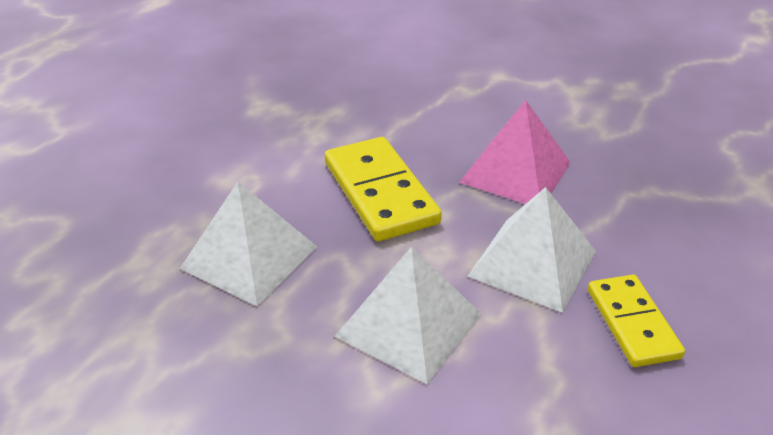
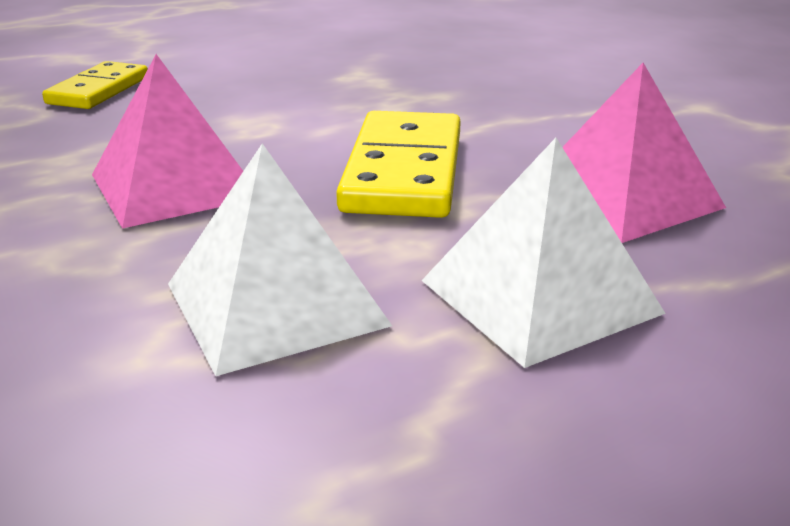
camera: 30 degrees right, 10 degrees down
(249, 257) = (175, 185): white pyramid -> pink pyramid
(632, 323) = (638, 424): yellow domino -> yellow domino (98, 90)

